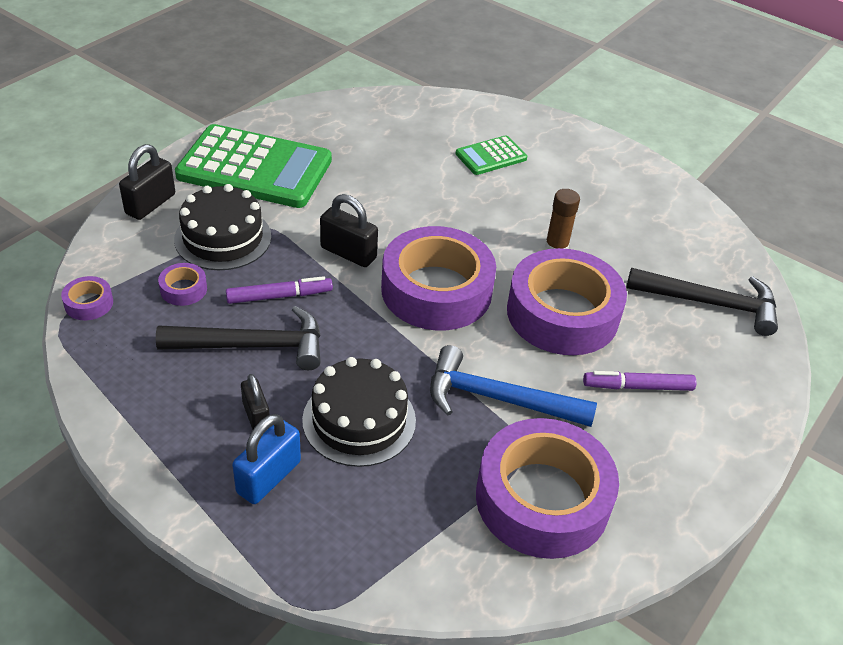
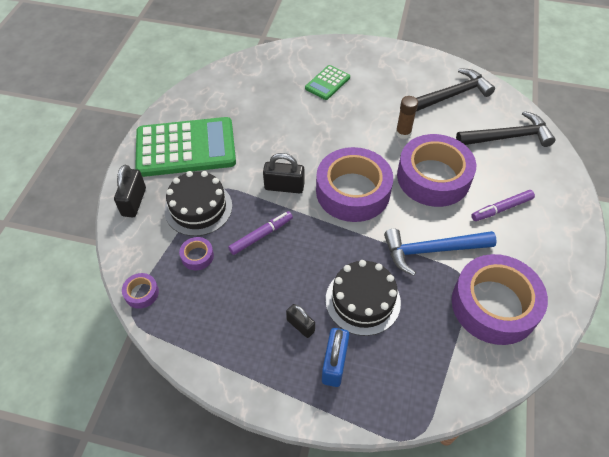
camera: 20 degrees left, 10 degrees up
(253, 345) = (267, 277): black hammer -> black hammer (452, 95)

